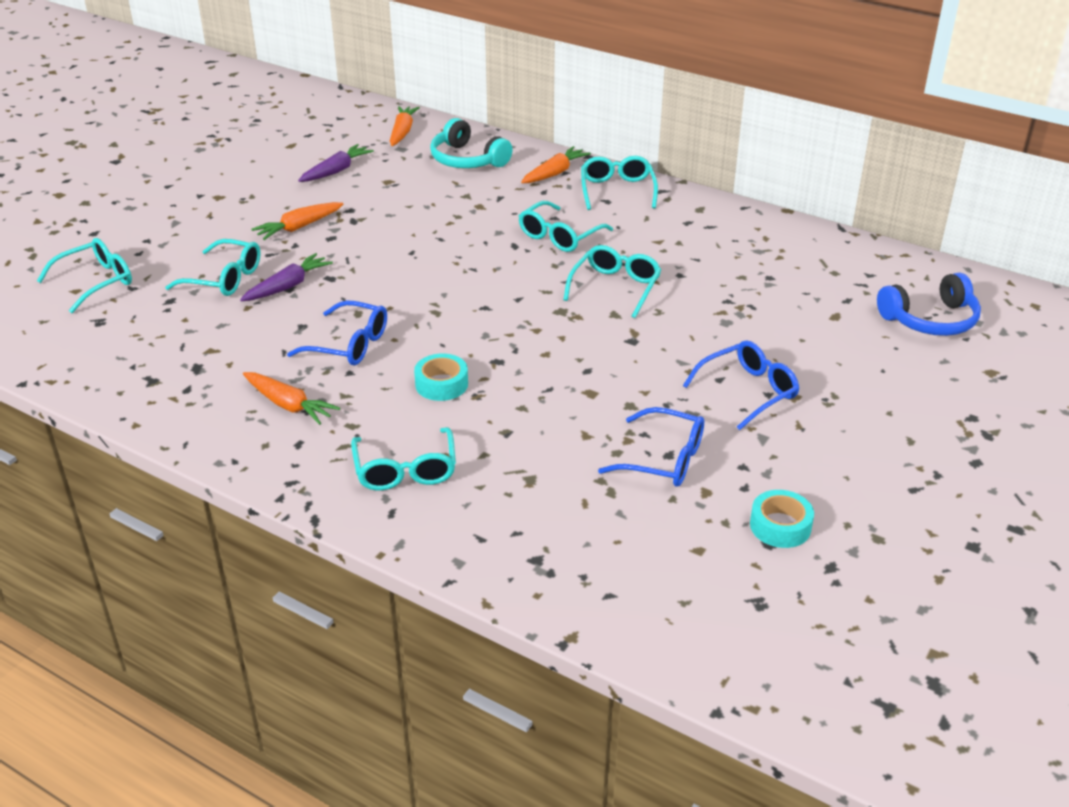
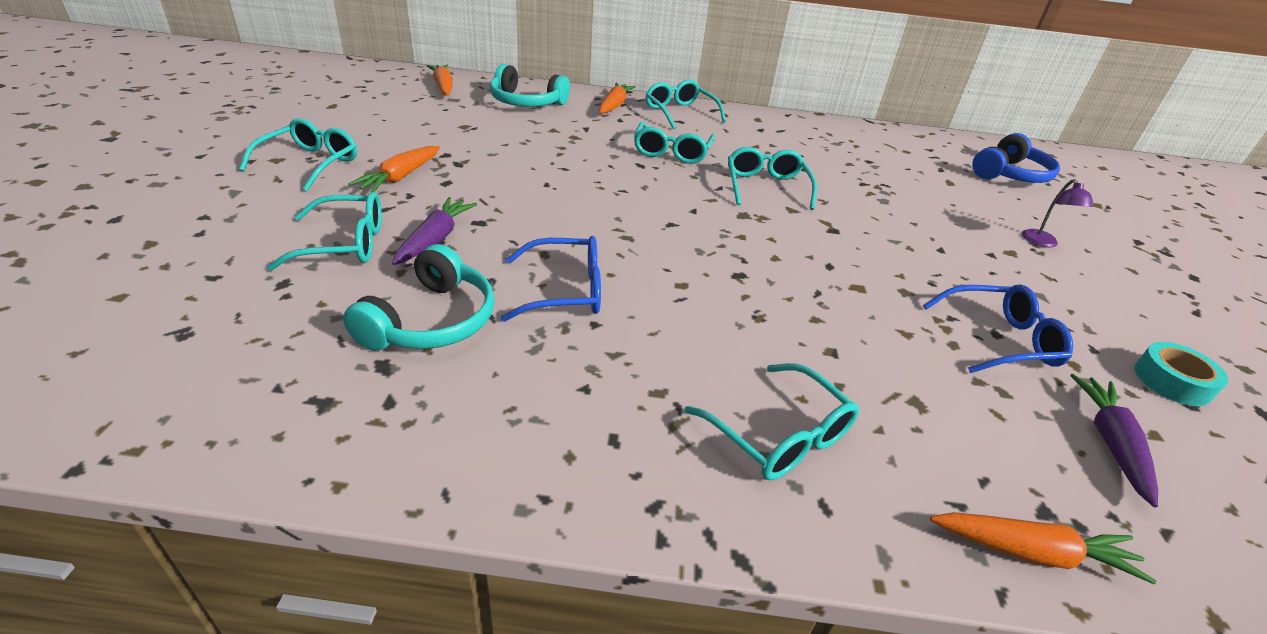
camera: 30 degrees left, 0 degrees up
(95, 282) = (147, 280): turquoise glasses -> turquoise glasses (309, 164)
(243, 345) = (431, 320): none -> turquoise headphones
(289, 405) = (555, 386): orange carrot -> orange carrot (1032, 552)
(336, 171) = (401, 122): purple carrot -> purple carrot (1110, 443)
(441, 384) = (710, 313): turquoise tape -> none
(747, 392) = (975, 256): blue glasses -> none
(846, 395) = (1042, 243): none -> purple lamp

